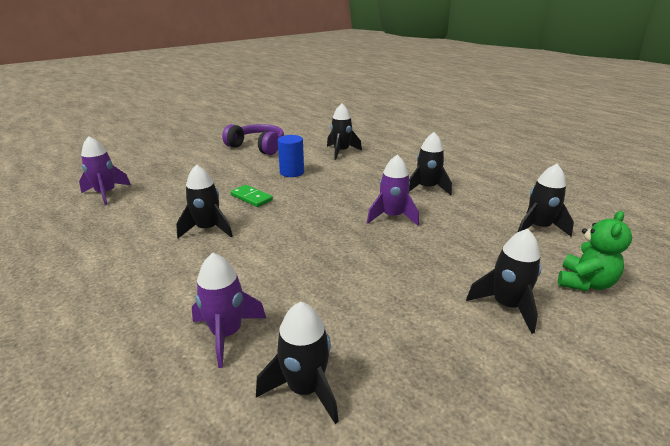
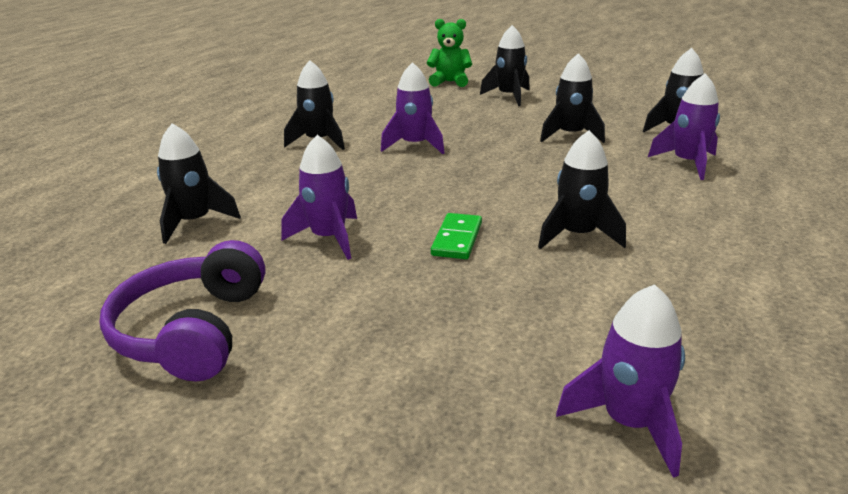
camera: 115 degrees left, 0 degrees up
(292, 172) = (329, 238): blue cylinder -> purple rocket
(538, 228) = (375, 95): black rocket -> black rocket (570, 135)

